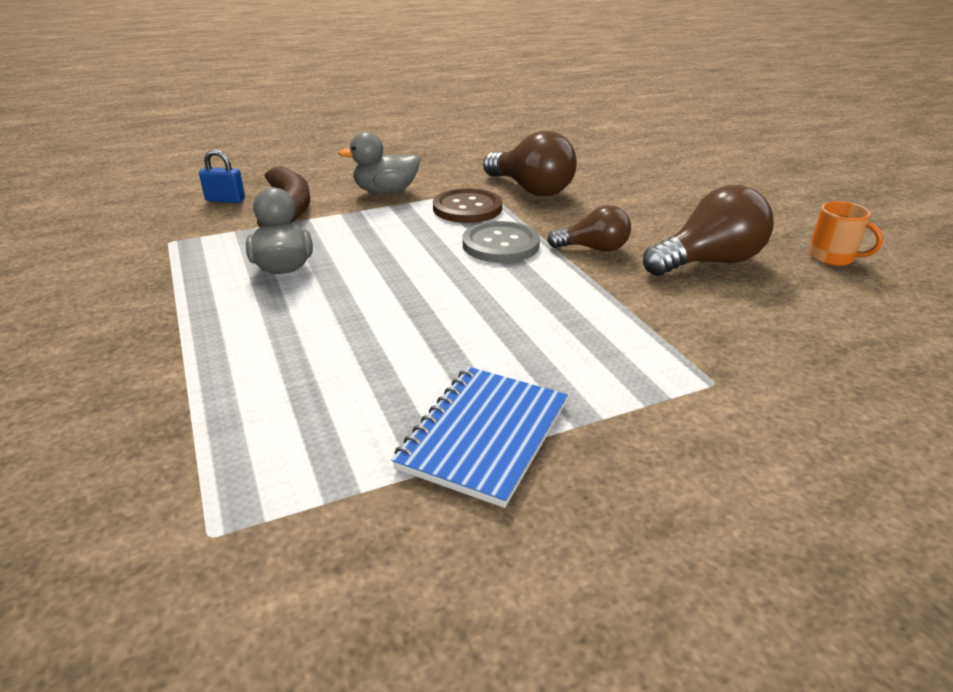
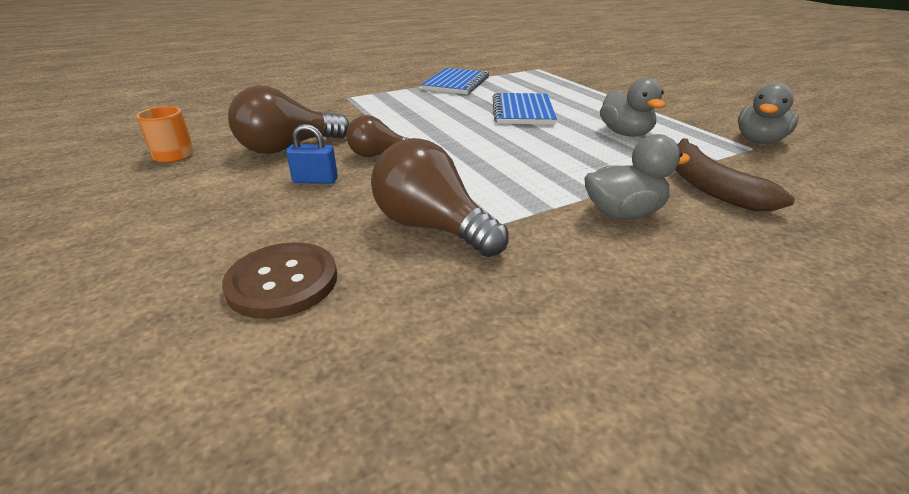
camera: 175 degrees right, 0 degrees up
(141, 250) = (759, 141): none -> grey duck
(225, 200) = (797, 192): blue padlock -> blue padlock (315, 180)
(388, 319) = (522, 111): none -> blue notebook
(467, 208) = (507, 192): brown button -> brown button (282, 282)
(500, 244) = (462, 155): grey button -> none

